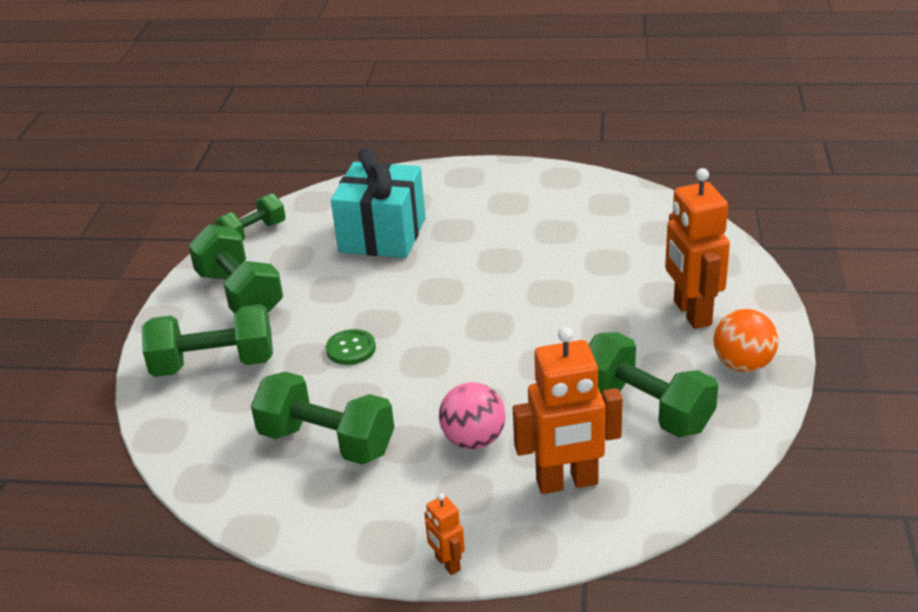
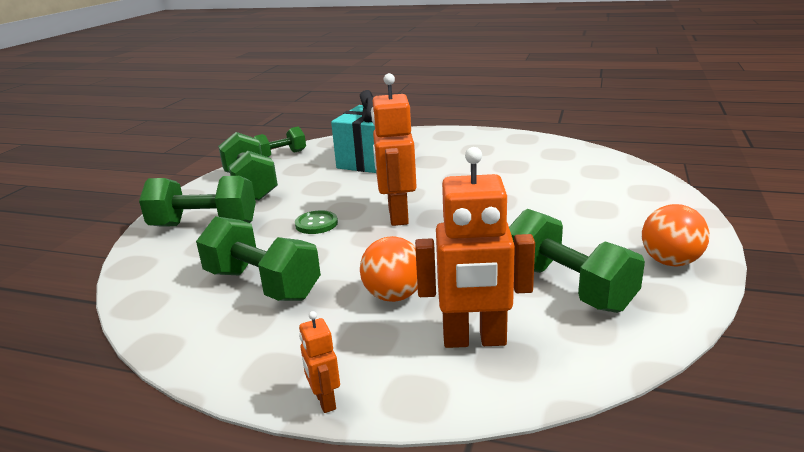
camera: 10 degrees right, 10 degrees down
(473, 440) = (394, 296): pink ball -> orange ball
(691, 313) = (621, 222): orange robot -> orange robot (397, 216)

